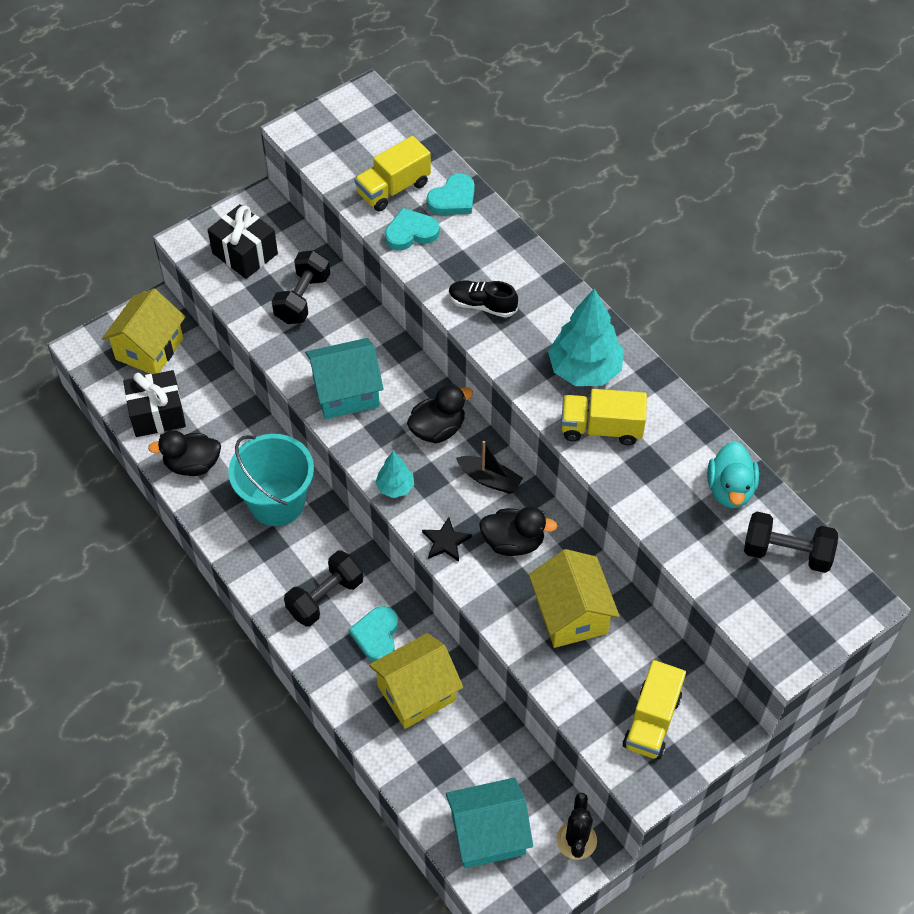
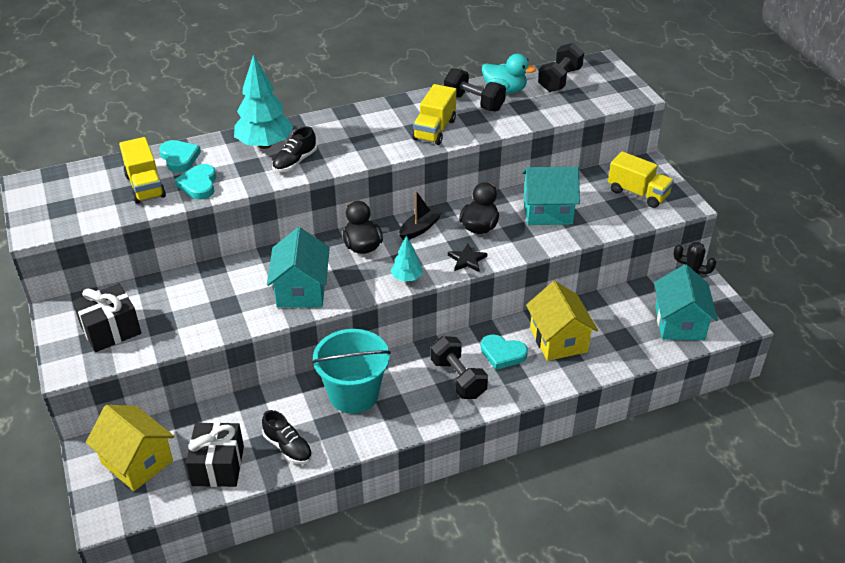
camera: 75 degrees left, 15 degrees down
(192, 464) = (288, 447): black duck -> black shoe
(302, 298) = (187, 301): black dumbbell -> black dumbbell (474, 103)
(571, 614) = (547, 212): yellow house -> turquoise house
(584, 370) = (380, 127): turquoise tree -> turquoise tree (264, 145)

